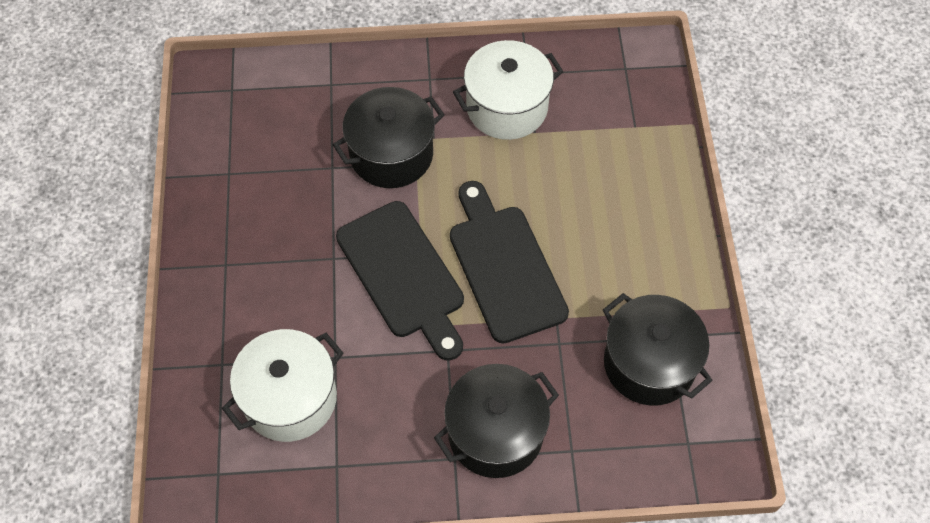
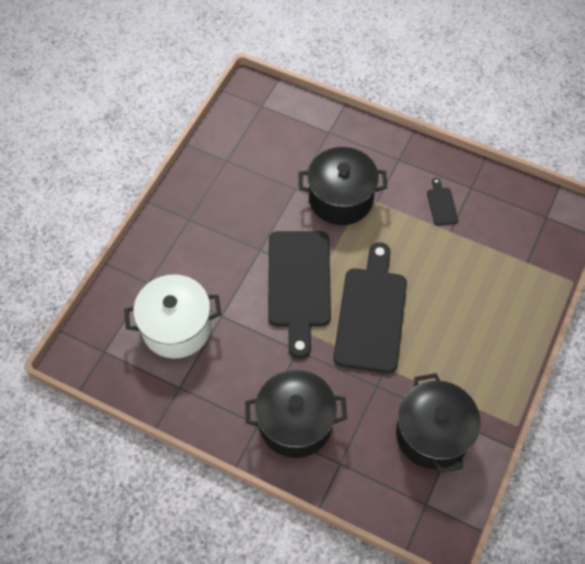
camera: 30 degrees right, 0 degrees up
(507, 107) = (441, 204): white pot -> black cutting board

